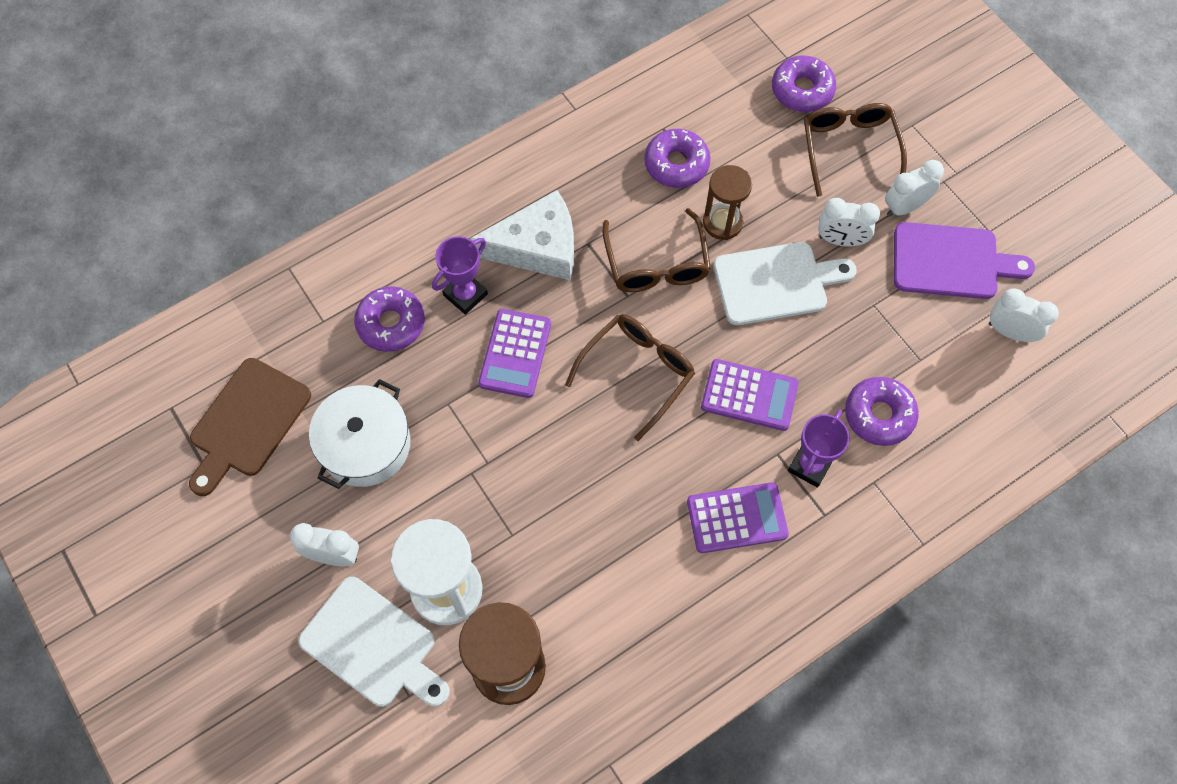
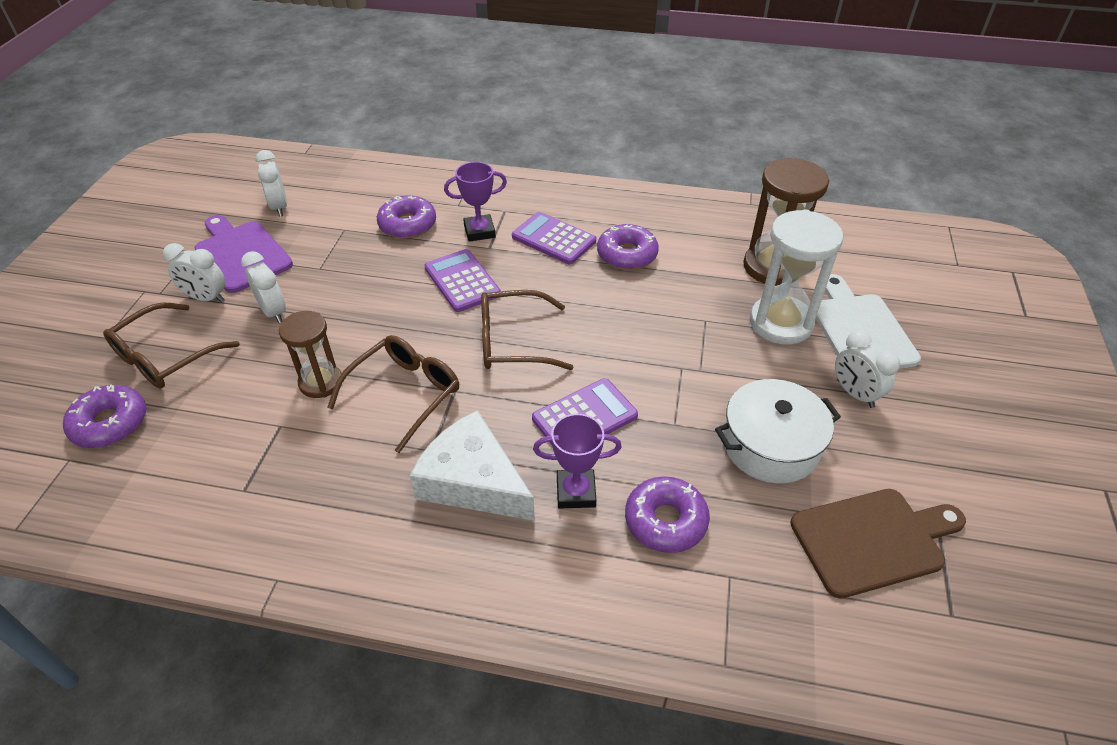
camera: 135 degrees left, 20 degrees down
(676, 164) = (281, 451): purple donut -> purple donut (627, 255)
(776, 283) = (351, 321): white cutting board -> none

